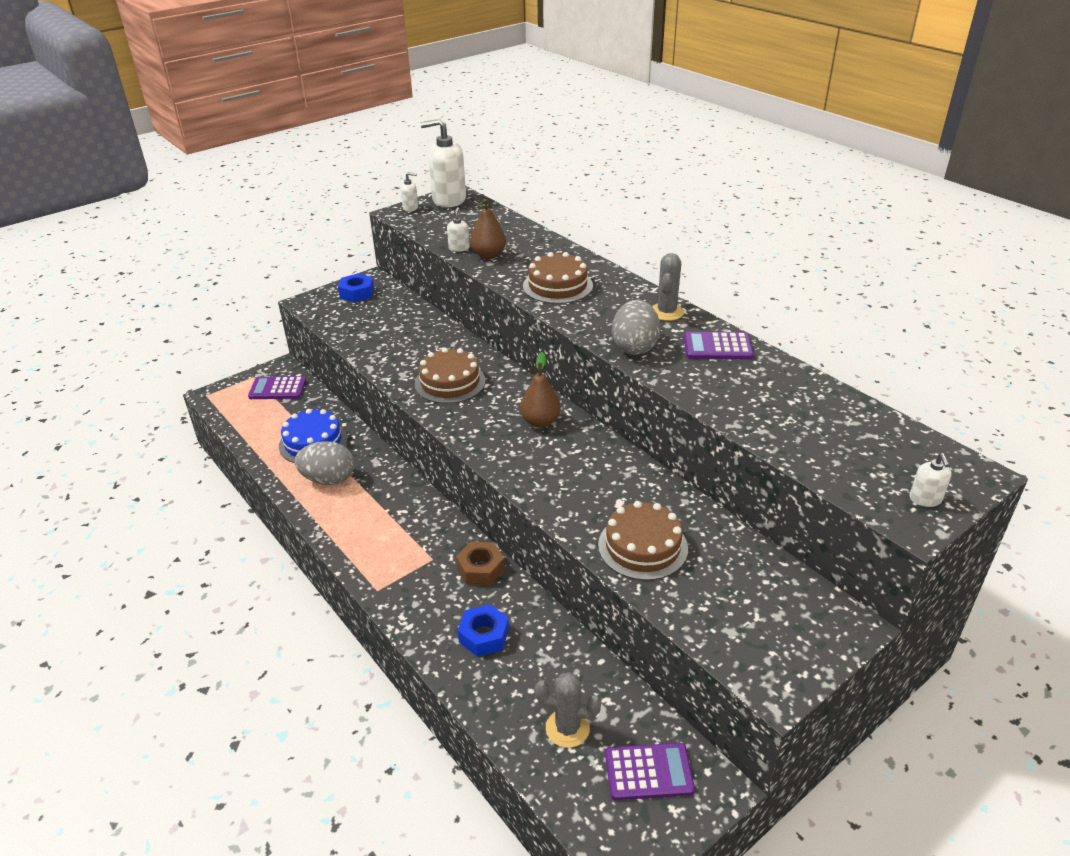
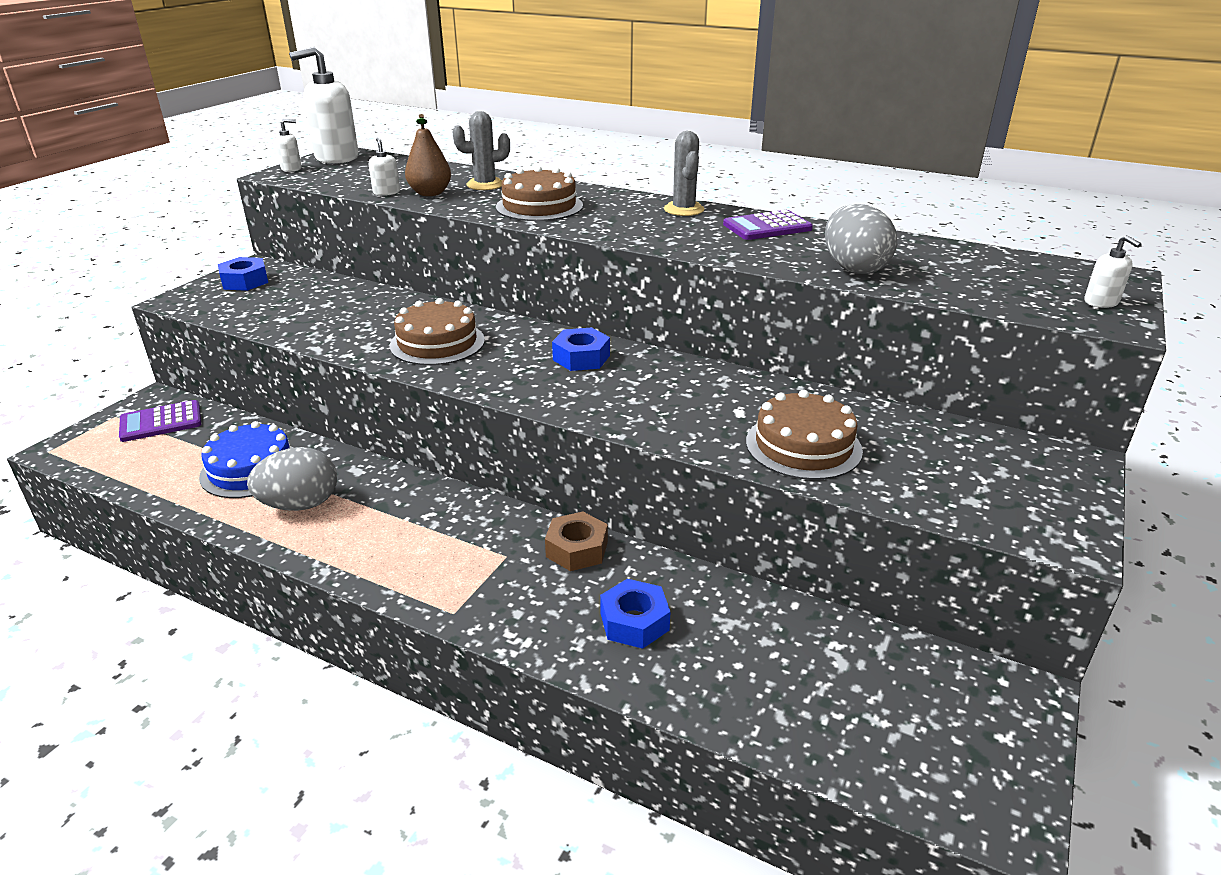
camera: 25 degrees left, 5 degrees down
(540, 422) = (581, 358): brown pear -> blue nut
(567, 728) = (815, 692): grey cactus -> grey cactus (485, 185)
(634, 347) = (679, 240): grey egg -> grey egg (854, 268)
(648, 772) = (944, 706): purple calculator -> none

